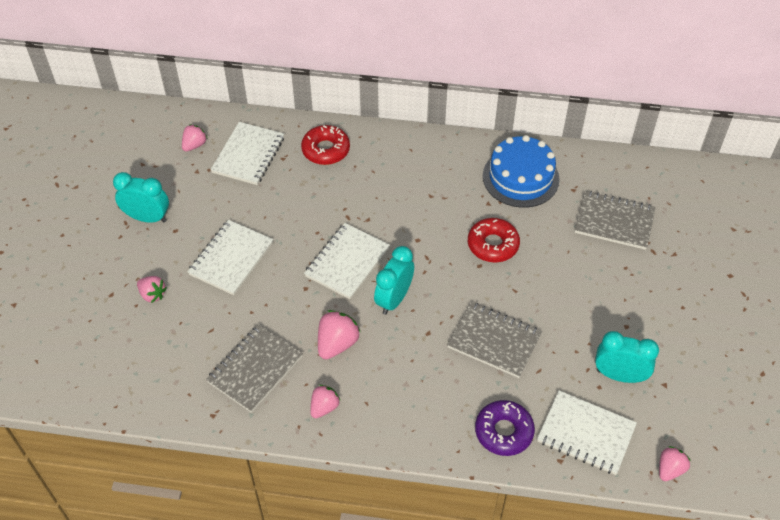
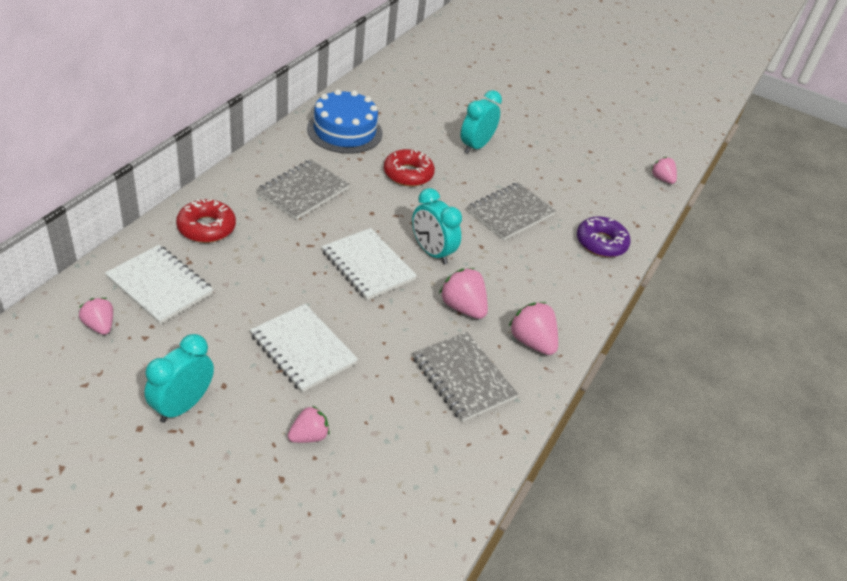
camera: 75 degrees left, 10 degrees down
(324, 407) = (531, 342): pink strawberry -> pink strawberry, size x1.52
(586, 434) = (618, 203): white notebook -> none
(614, 222) = (426, 108): grey notebook -> grey notebook (303, 191)
(619, 375) = (573, 167): turquoise clock -> turquoise clock (475, 146)

